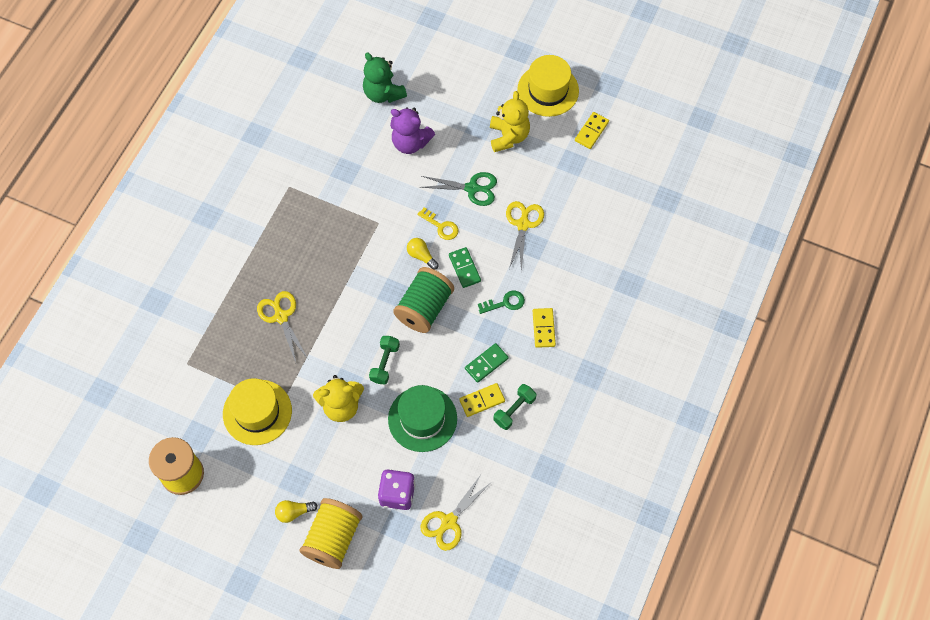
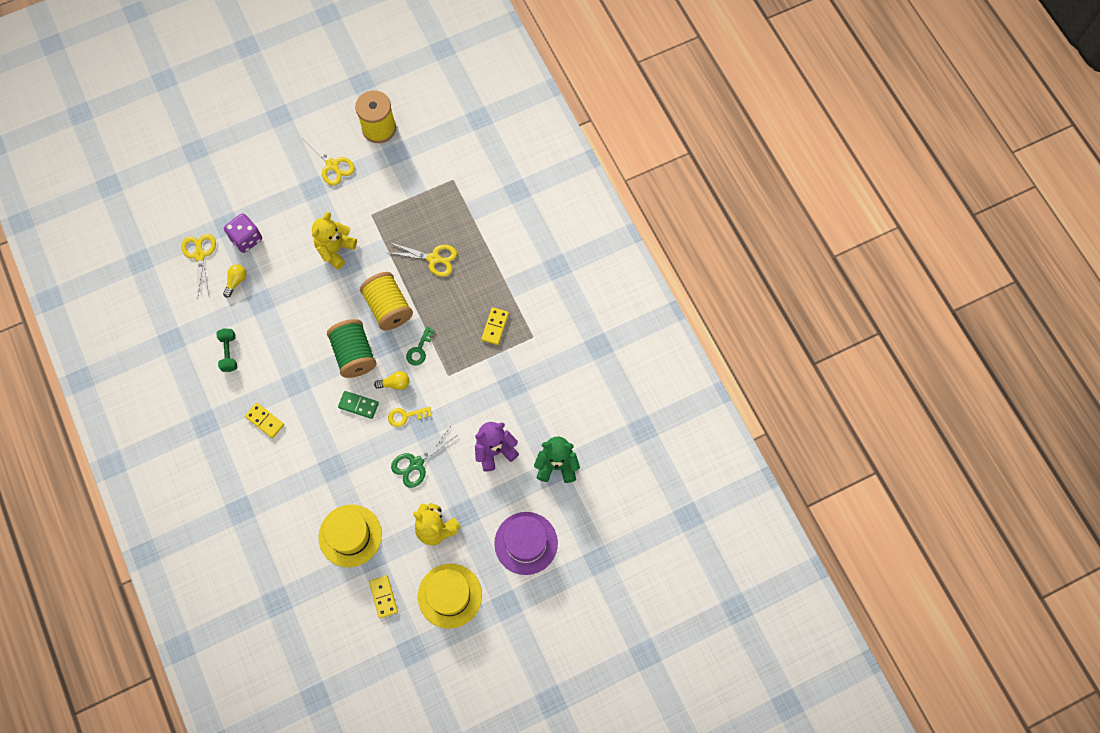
camera: 130 degrees right, 5 degrees up
(257, 412) = (379, 197): yellow hat -> yellow hat (350, 535)
(294, 512) = (293, 173): yellow light bulb -> yellow light bulb (236, 281)
(333, 538) = (256, 182): yellow spool -> yellow spool (388, 307)
(385, 363) = (338, 298): green dumbbell -> none
(422, 419) = (279, 291): green hat -> none
(462, 71) = (526, 543): none -> purple hat
(482, 401) = (255, 338): yellow domino -> yellow domino (495, 327)
(486, 363) = (277, 362): green domino -> none
(505, 303) = (307, 411): green key -> green key (419, 349)
(523, 224) = (354, 475): yellow scissors -> yellow scissors (332, 165)

